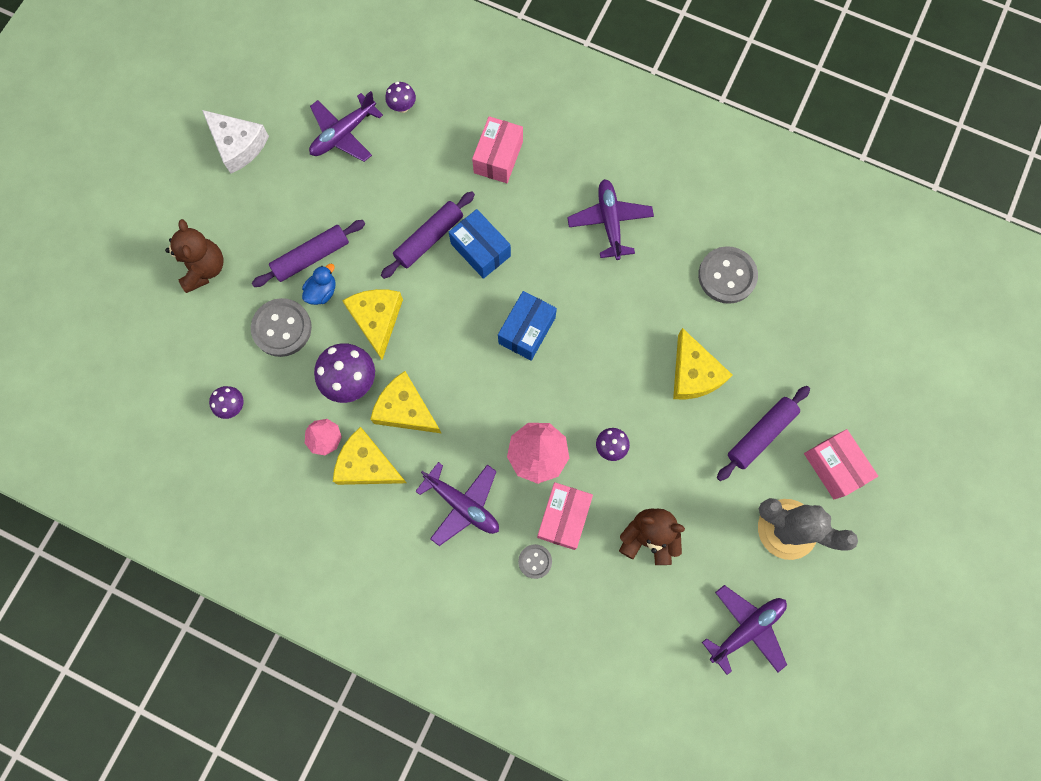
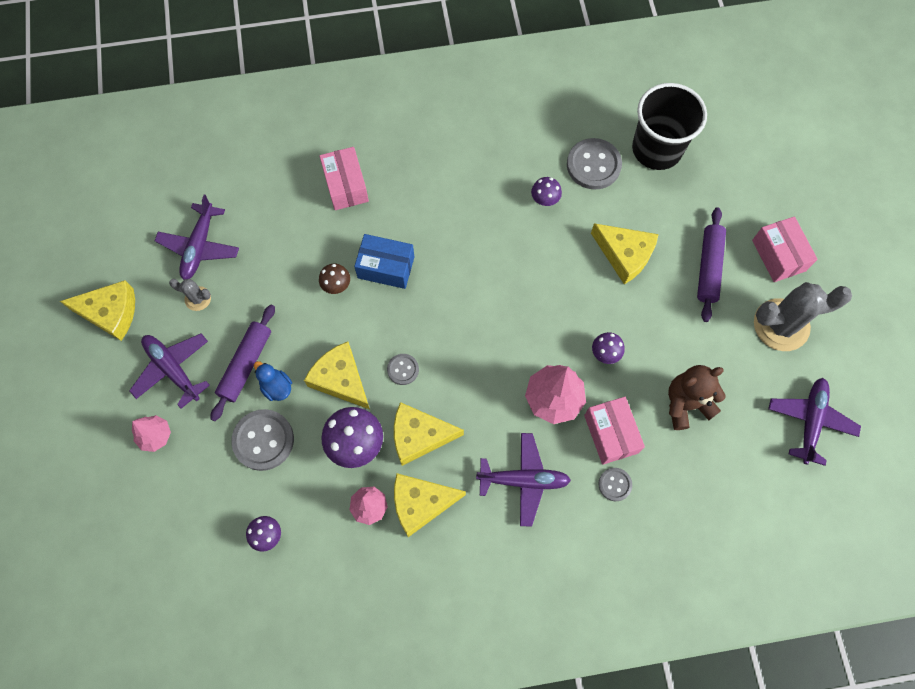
camera: 35 degrees left, 5 degrees down
(204, 268) = (156, 436): brown teddy bear -> pink tree
(238, 145) = (110, 313): white cheese -> yellow cheese
(312, 177) = (198, 298): none -> grey cactus
(322, 292) = (276, 387): blue duck -> blue duck turned 45 degrees counterclockwise
(402, 106) = (235, 194): purple mushroom -> purple mushroom (544, 200)
(429, 239) = (336, 285): purple rolling pin -> brown mushroom
(432, 345) = (403, 369): none -> grey button
(527, 330) = (471, 306): blue box -> none
(609, 222) = (473, 181): purple plane -> purple plane (173, 369)
(796, 298) = (656, 149): none -> black cup
(834, 467) = (778, 255): pink box -> pink box turned 45 degrees clockwise

